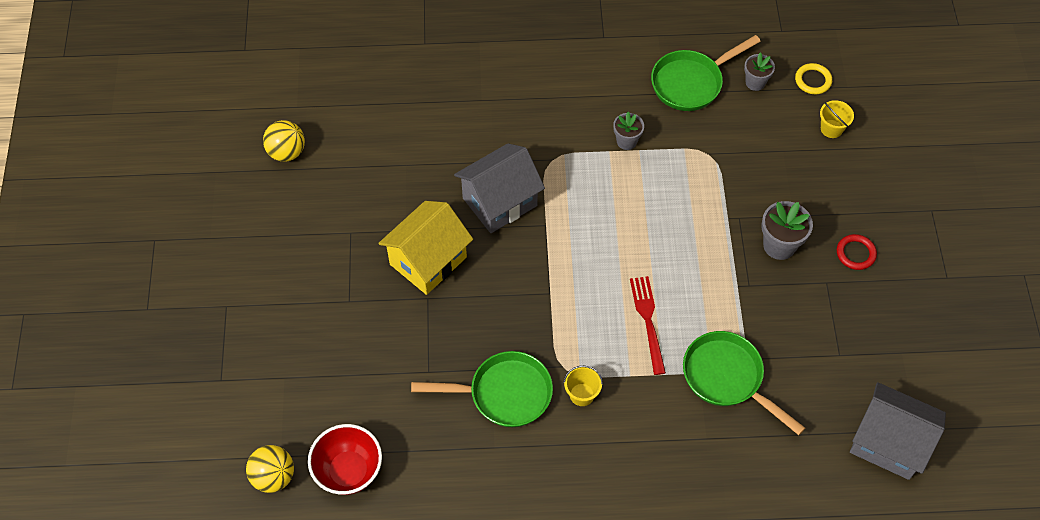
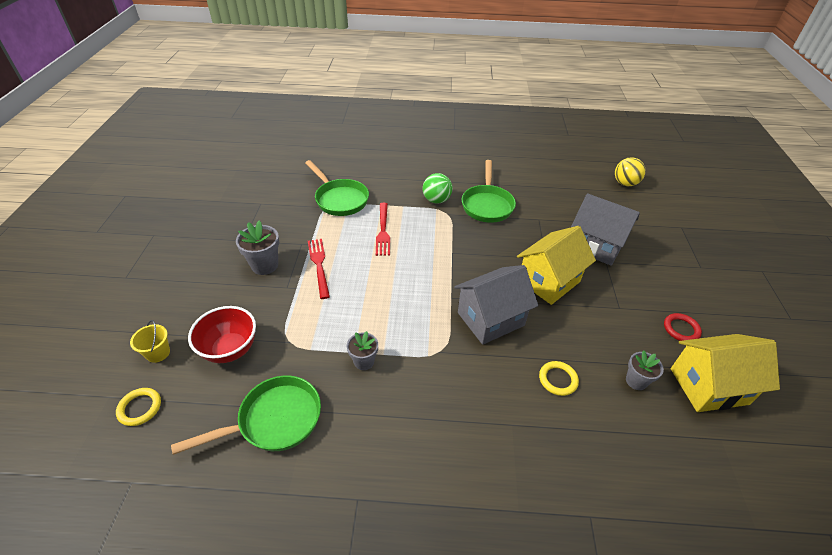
camera: 175 degrees left, 15 degrees down
(287, 152) = (708, 386): yellow ball -> yellow house
(349, 471) = (580, 182): red bowl -> red bowl (230, 349)
(434, 143) = (558, 379): none -> yellow ring
(504, 393) = (487, 205): green pan -> green pan turned 90 degrees counterclockwise
(581, 394) = (436, 200): yellow bucket -> green ball
(713, 253) = (319, 265): none -> red fork
(755, 82) = (204, 412): grey flower pot -> grey flower pot (636, 381)
(855, 253) = (209, 255): red ring -> red ring (681, 329)
(888, 443) = (257, 166): grey house -> grey house (596, 246)

